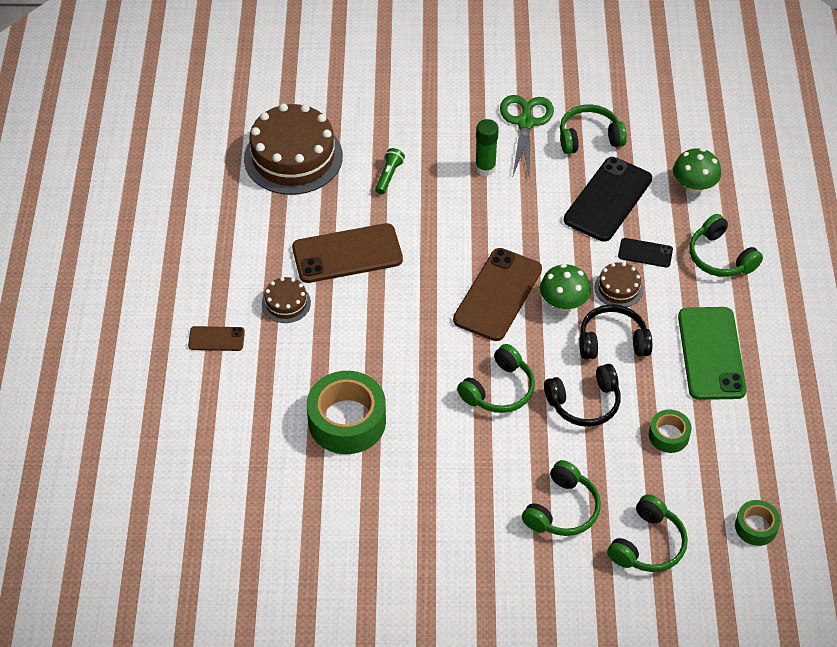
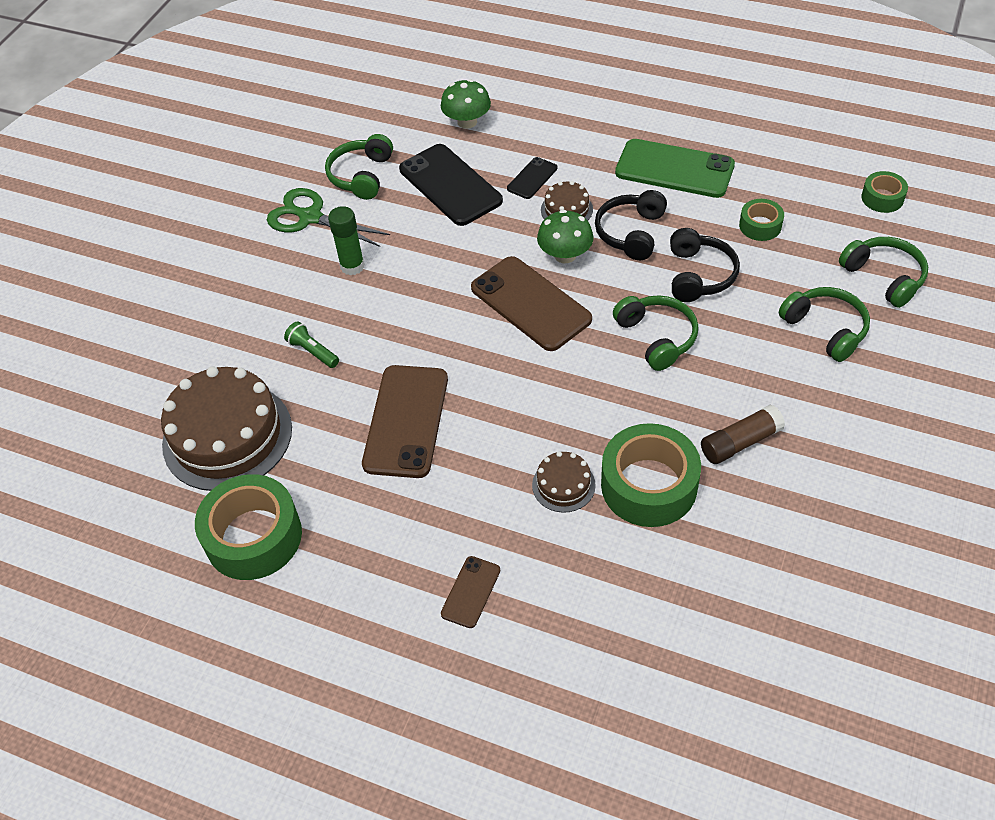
camera: 65 degrees left, 0 degrees up
(217, 204) = (253, 536): none -> green tape
(286, 303) = (450, 502): brown cake -> brown cake (563, 485)
(412, 472) = (740, 442): none -> brown glue stick
(720, 257) = (563, 130): green headphones -> none

